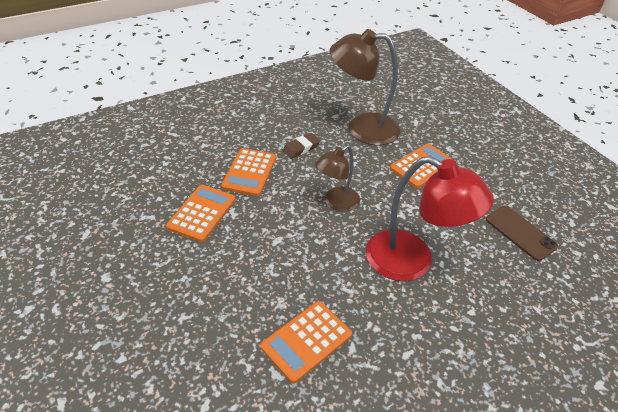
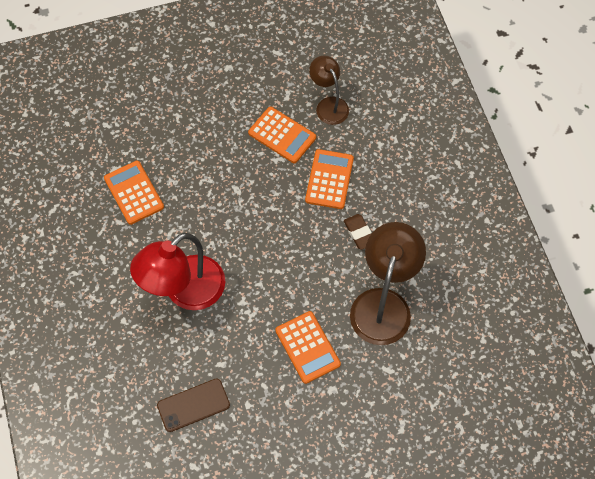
camera: 105 degrees right, 20 degrees up
(249, 172) = (329, 179): orange calculator -> orange calculator turned 75 degrees clockwise
(336, 203) = (271, 248): brown lamp -> brown lamp (328, 105)

